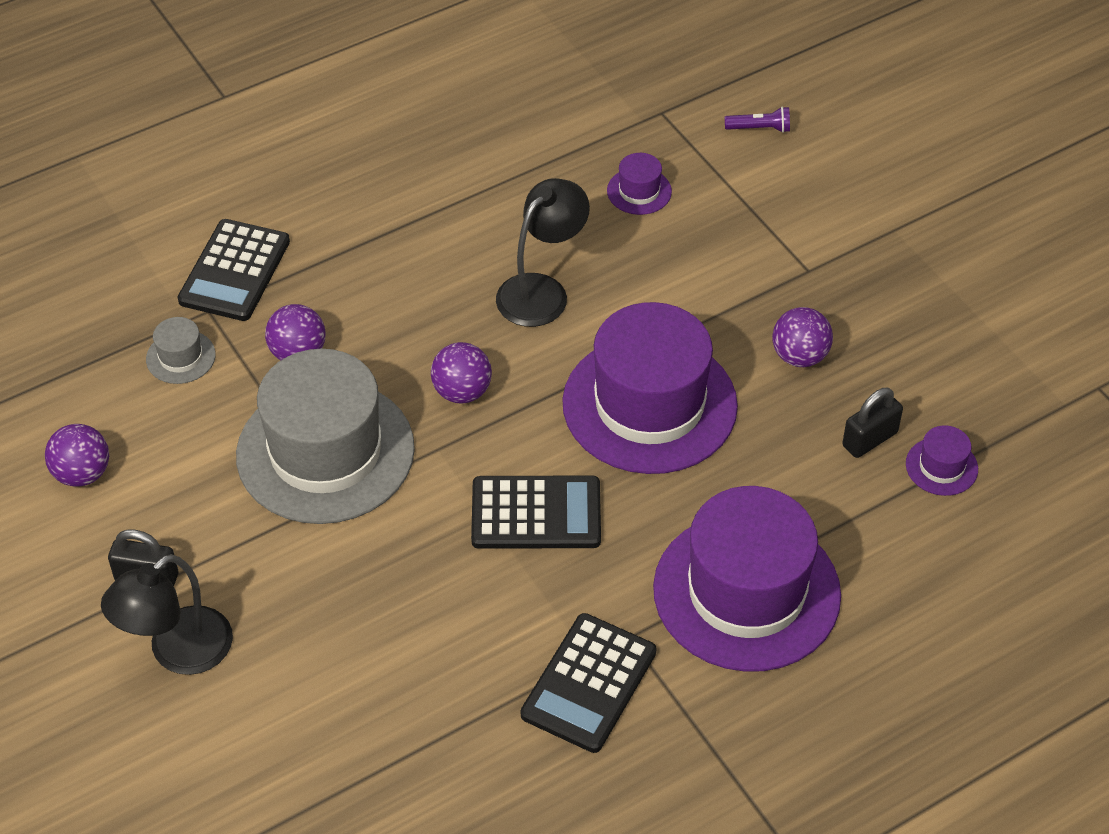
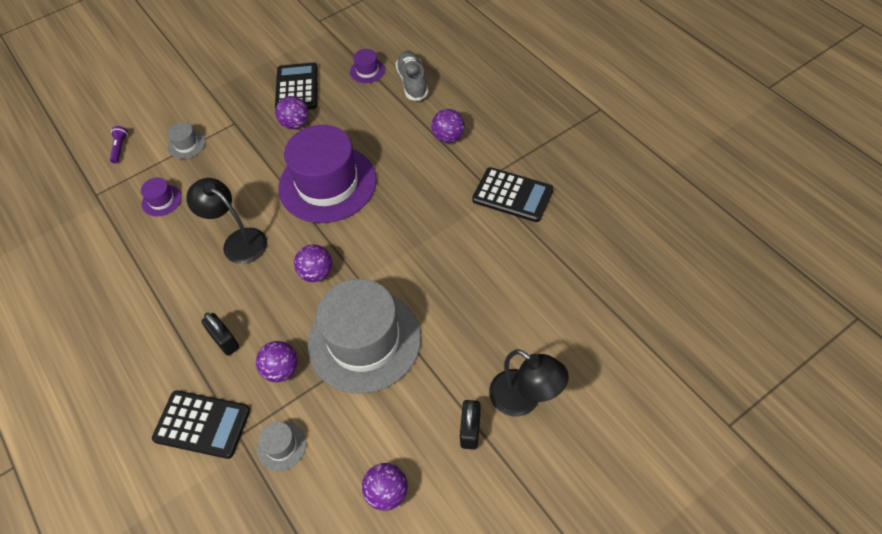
camera: 90 degrees left, 5 degrees up
(536, 514) = (406, 228): black calculator -> black calculator (297, 88)
(746, 592) = (448, 137): purple hat -> purple ball
(760, 211) = (186, 144): none -> grey hat
(869, 439) = (351, 96): black padlock -> black padlock (224, 340)
(904, 541) = (412, 83): none -> grey shoe

